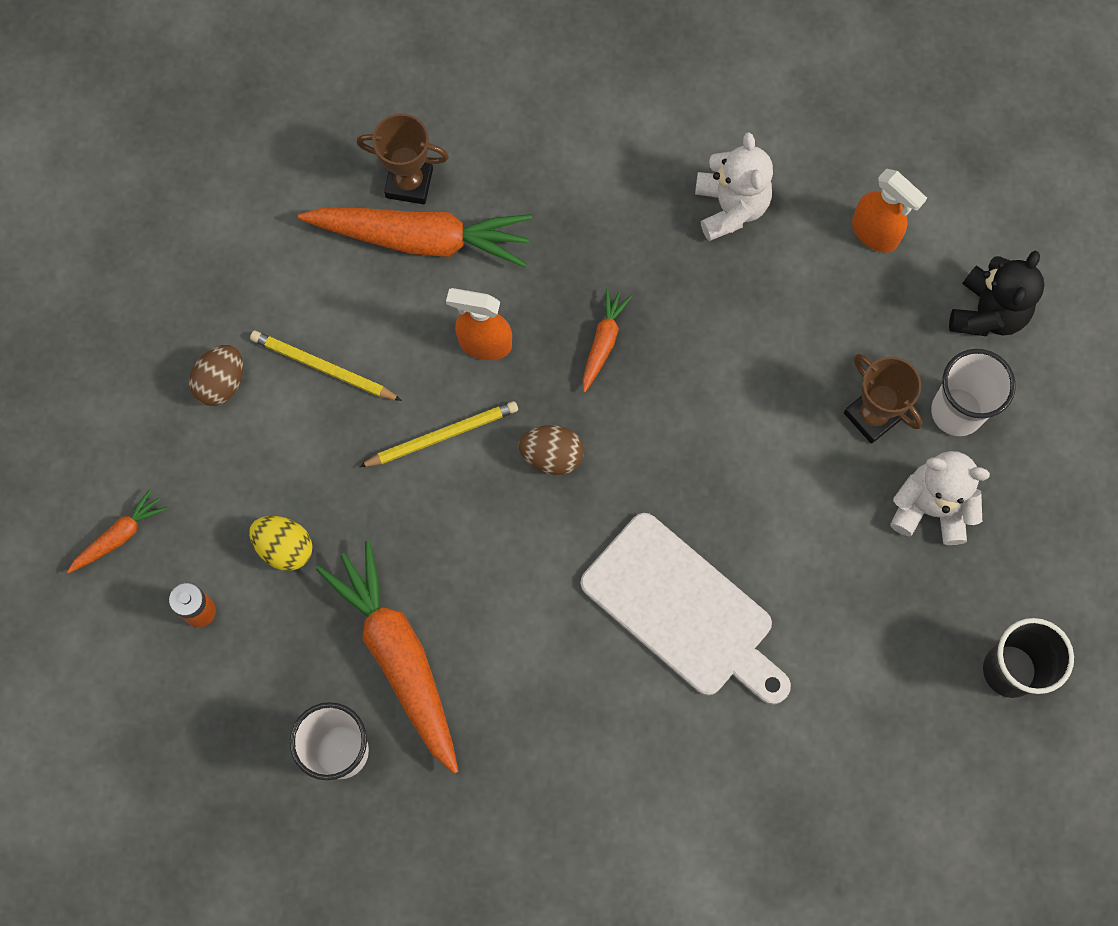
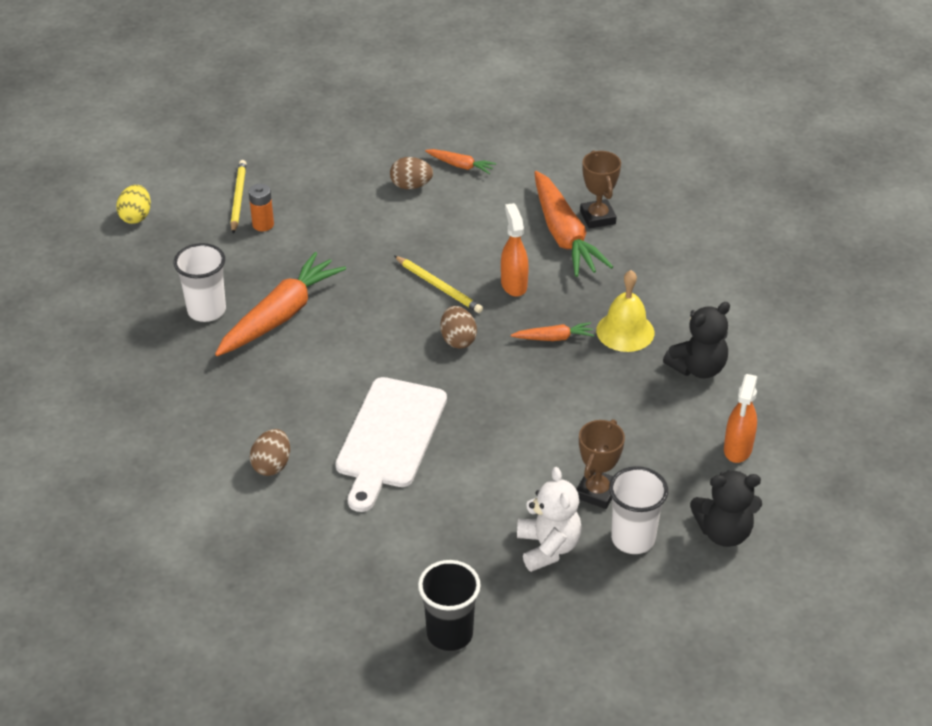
camera: 65 degrees right, 30 degrees down
(119, 536) = (290, 179): orange carrot -> orange carrot (460, 165)
(285, 548) = (323, 245): yellow egg -> yellow egg (136, 216)
(323, 368) = (449, 222): yellow pencil -> yellow pencil (238, 198)
(631, 255) = (625, 331): none -> yellow bell
(665, 770) = (272, 465): none -> brown egg
(730, 207) = (698, 368): white teddy bear -> black teddy bear

